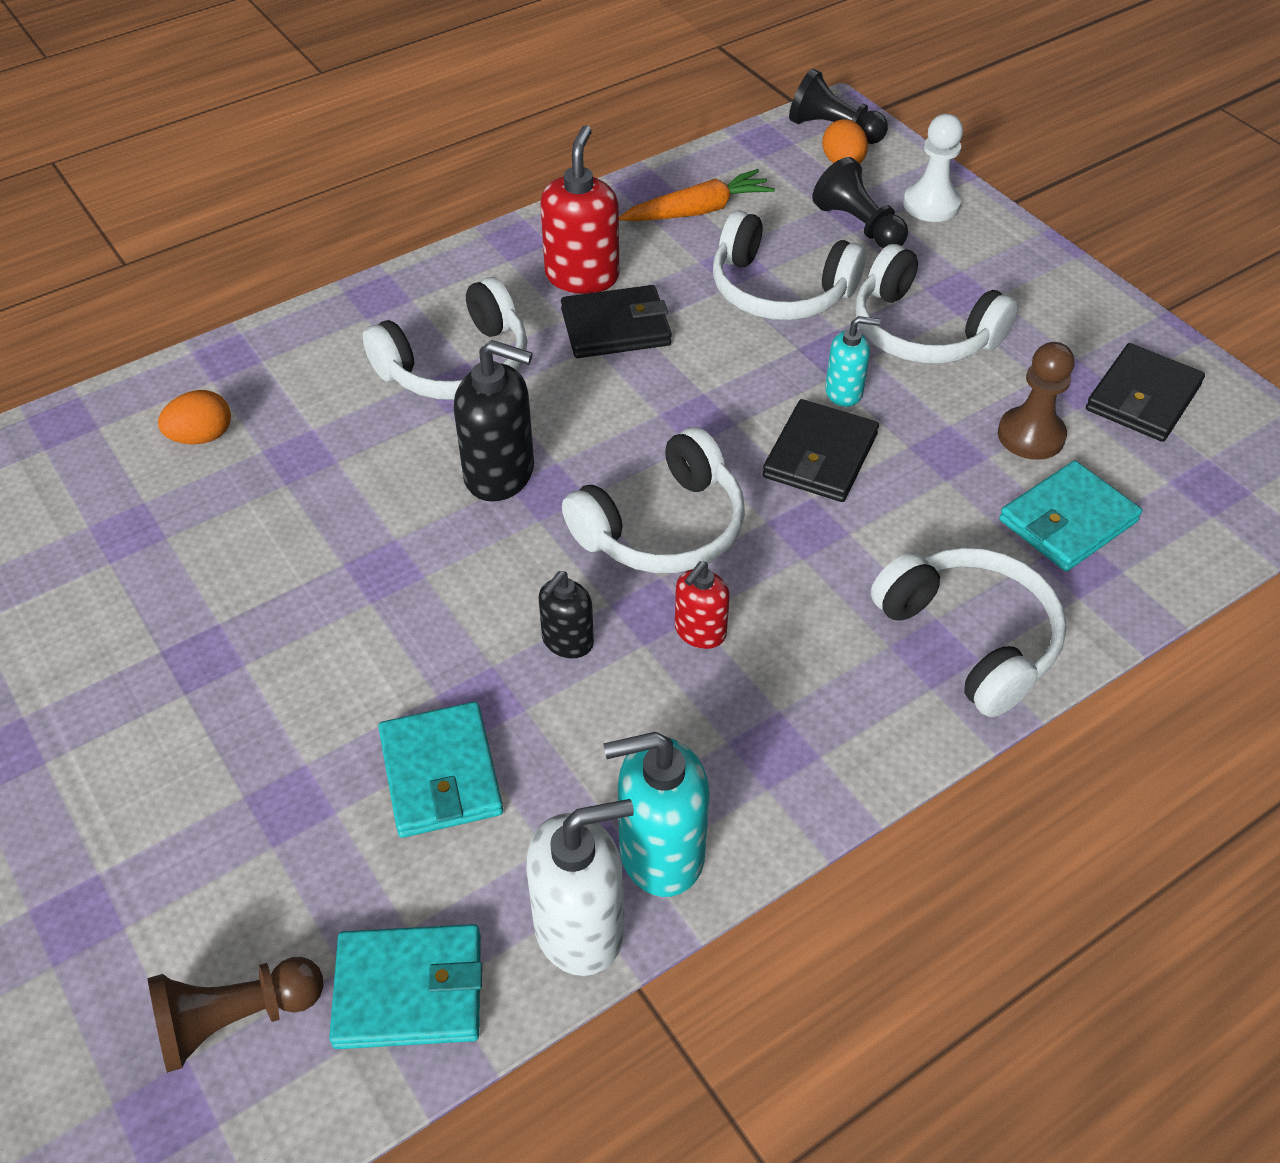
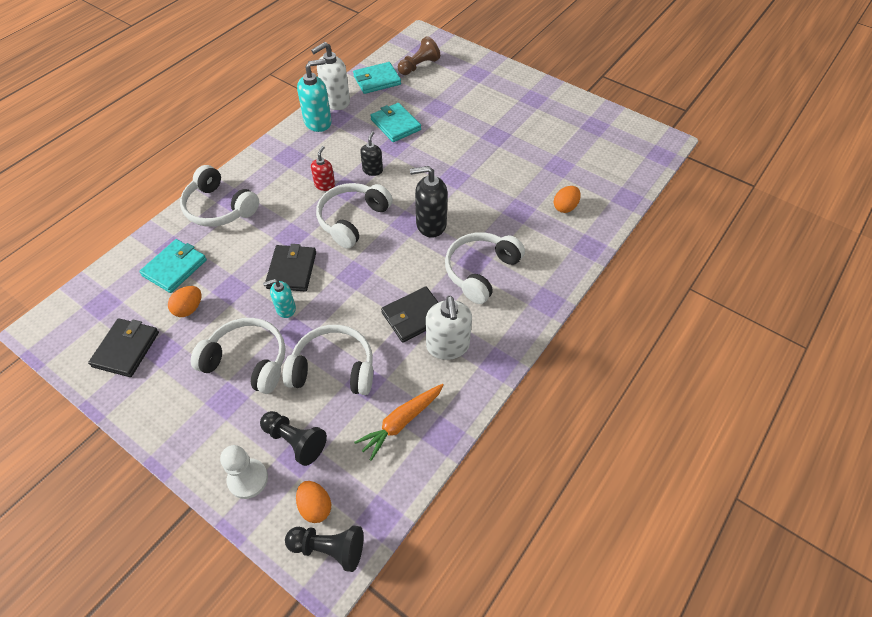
camera: 160 degrees right, 5 degrees up
(582, 276) = (447, 346): red soap dispenser -> white soap dispenser
(1031, 436) = (189, 309): brown pawn -> orange egg

